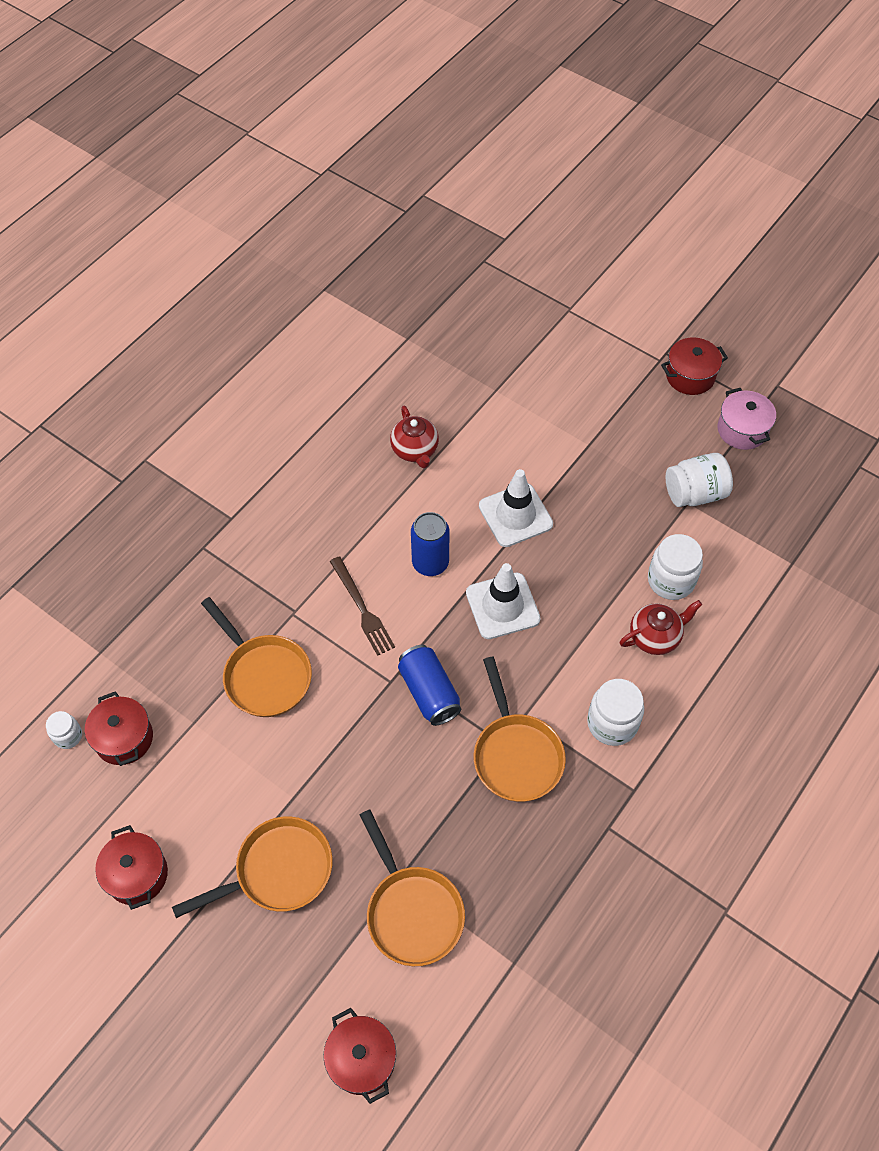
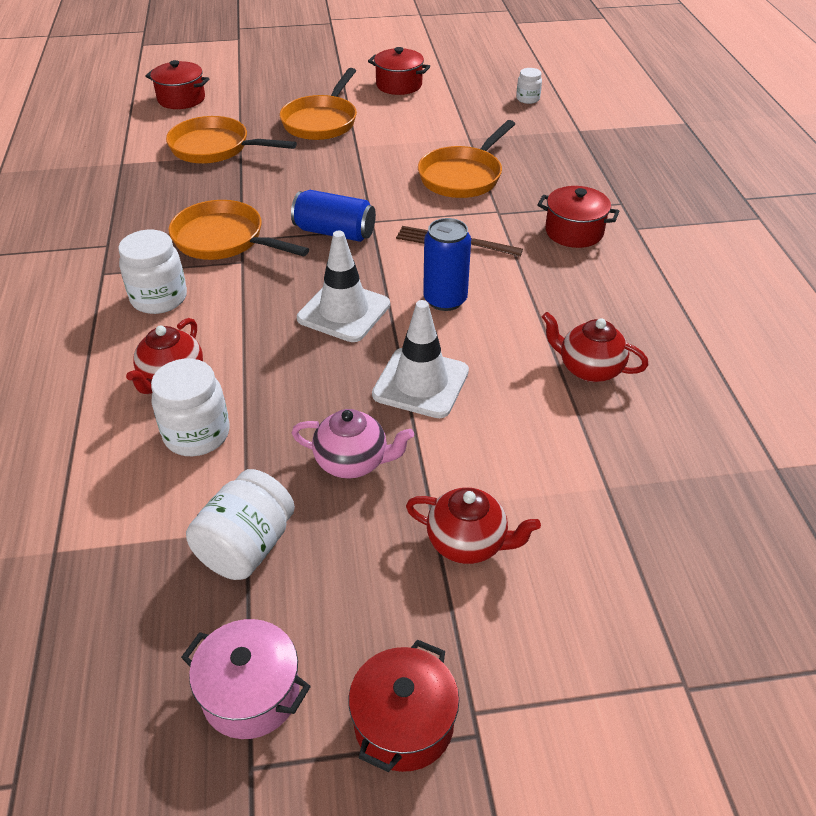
camera: 135 degrees right, 15 degrees down
(124, 738) = (496, 113): red pot -> red pot (574, 232)
(264, 675) = (463, 176): orange pan -> orange pan turned 60 degrees counterclockwise
(590, 417) = (468, 543): none -> red teapot
(602, 497) = (353, 462): none -> pink teapot

